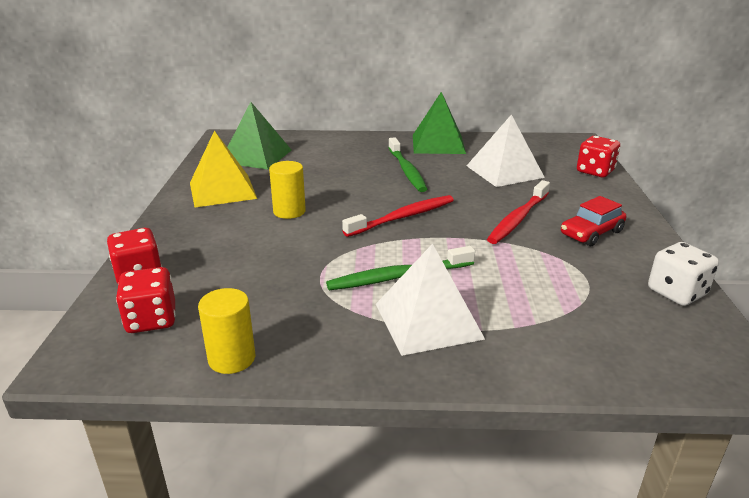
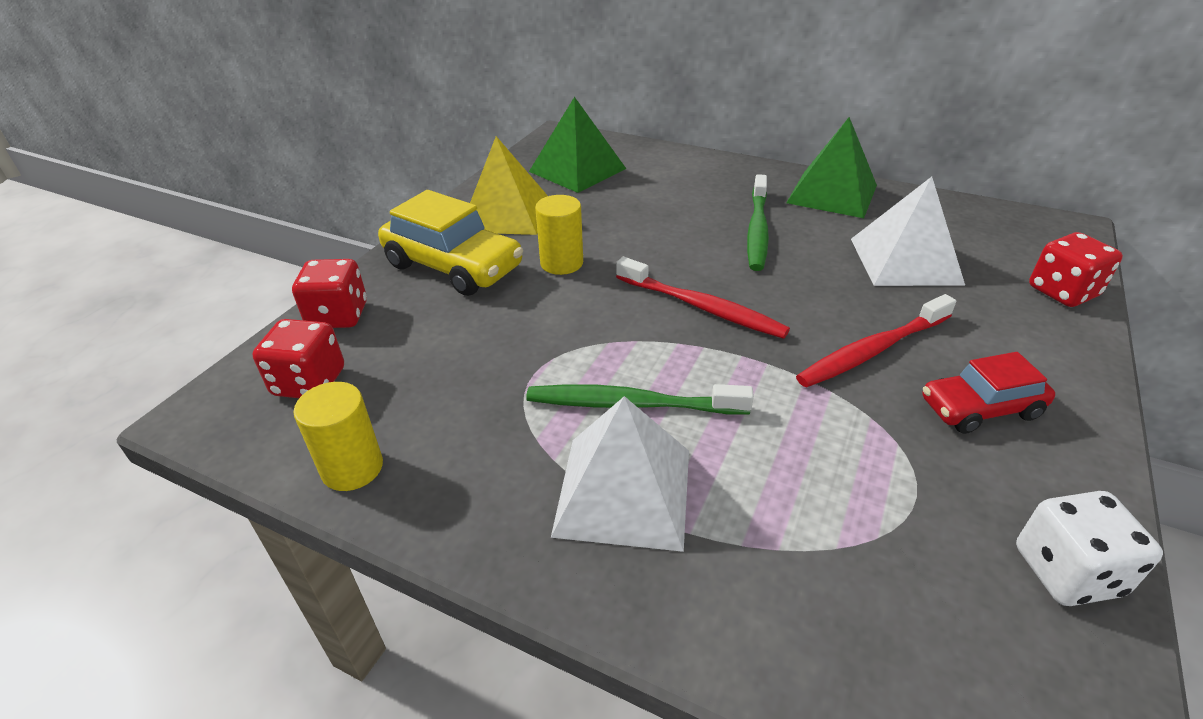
camera: 25 degrees right, 10 degrees up
(208, 228) = (453, 266): none -> yellow car
(402, 217) = (701, 307): red toothbrush -> red toothbrush turned 45 degrees clockwise

